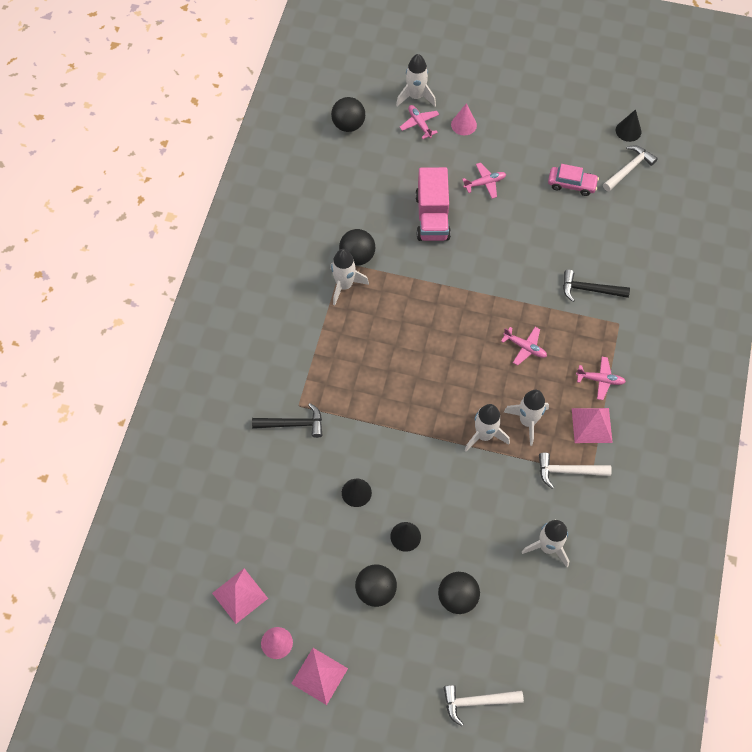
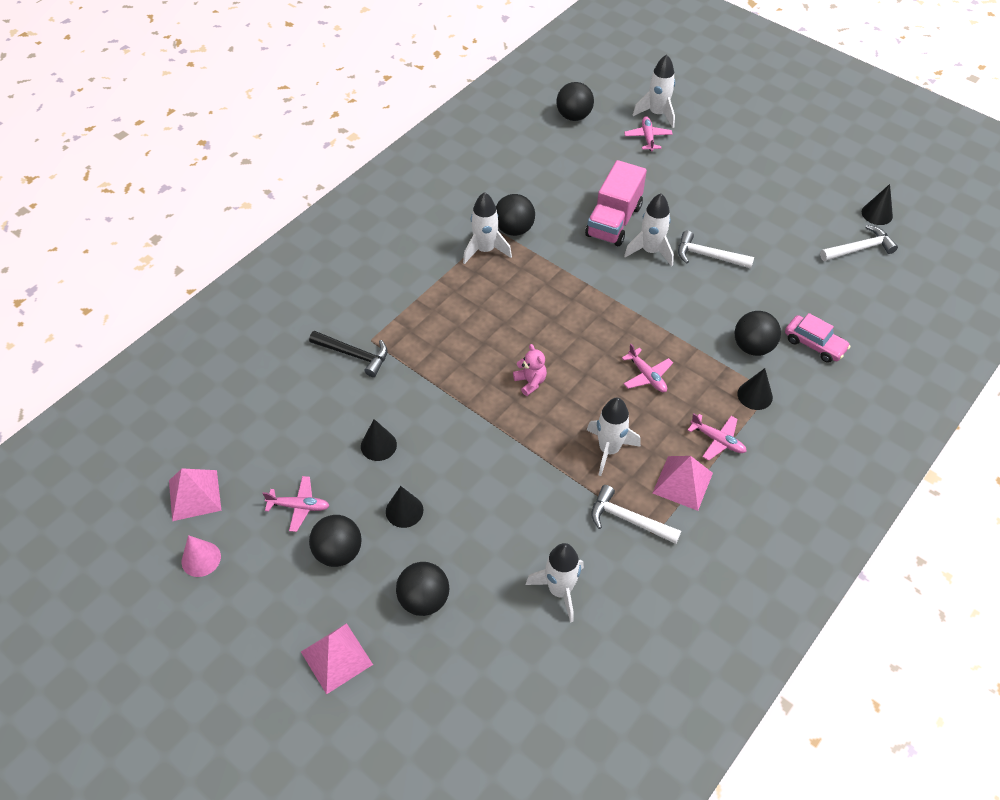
camera: 25 degrees right, 10 degrees down
(319, 676) = (223, 614): pink pyramid -> pink pyramid (336, 658)
(441, 389) = (530, 382): none -> pink teddy bear
(463, 124) = (694, 152): pink cone -> none
(477, 701) = (380, 725): white hammer -> white hammer (708, 256)
(484, 435) = (552, 444): white rocket -> white rocket (650, 251)
(485, 183) = (688, 210): pink plane -> pink plane (299, 506)
(571, 184) = (785, 242): pink car -> pink car (814, 344)
(589, 289) = (753, 347): black hammer -> black ball
(609, 331) = (755, 395): none -> black cone

